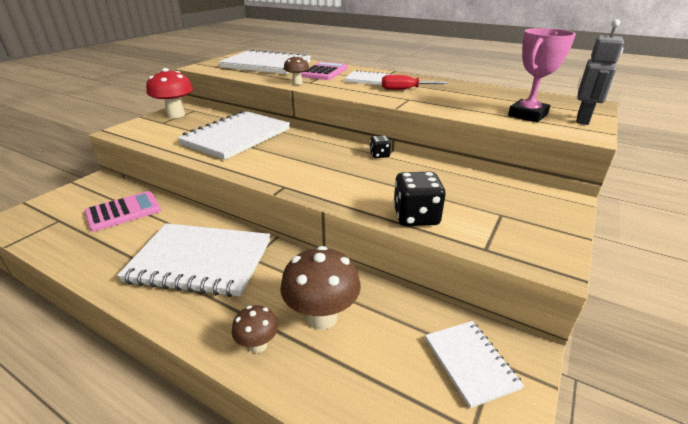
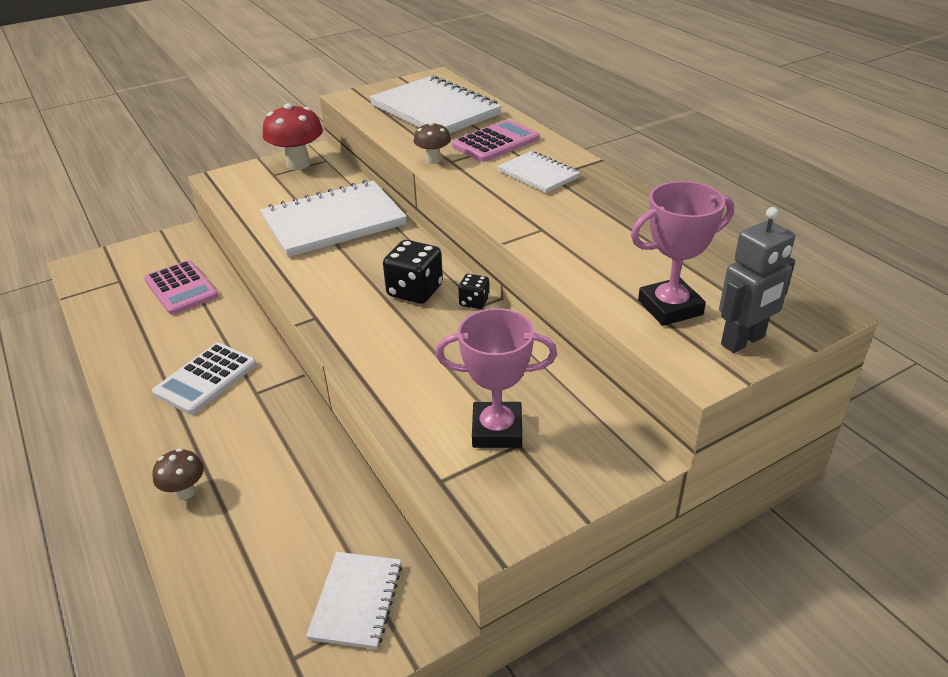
camera: 30 degrees right, 5 degrees up
(123, 212) = (181, 288): pink calculator -> pink calculator turned 60 degrees clockwise
(200, 261) = (206, 379): white notebook -> white calculator
(322, 317) = (263, 489): brown mushroom -> none
(405, 89) = (562, 208): red screwdriver -> none
(416, 217) = (412, 410): black dice -> black dice (415, 291)
(479, 211) = (497, 430): none -> pink trophy

